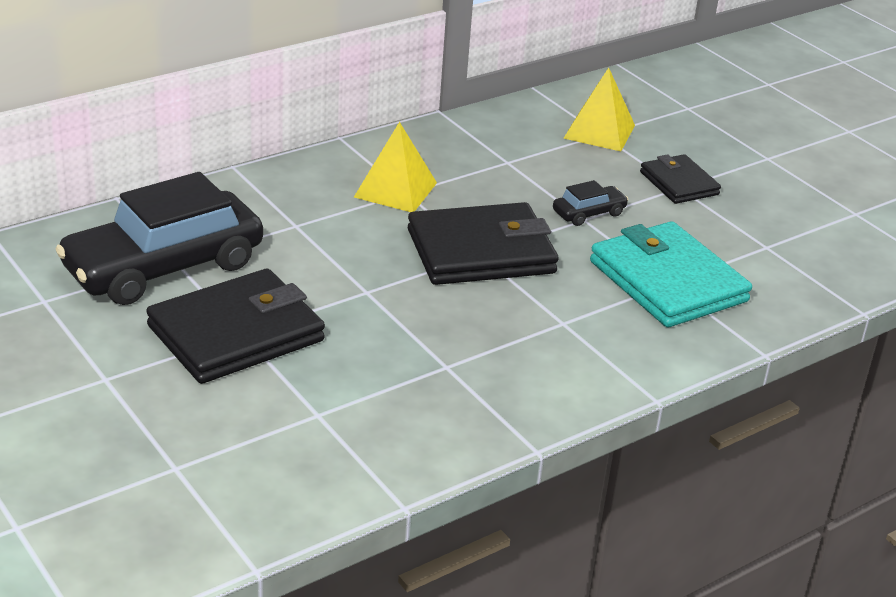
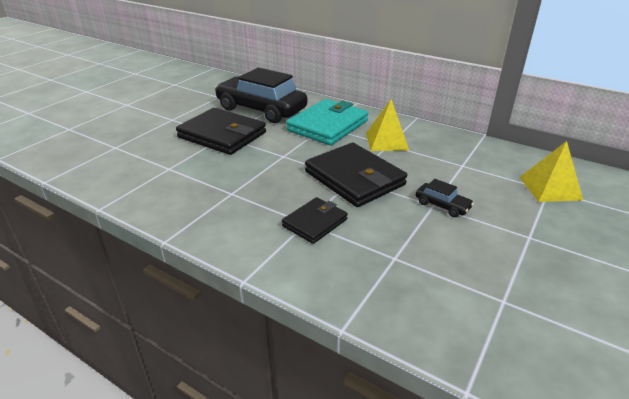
camera: 70 degrees right, 0 degrees up
(667, 281) = (395, 256): turquoise wallet -> turquoise wallet (327, 126)
(679, 183) = (534, 235): black wallet -> black wallet (315, 223)

